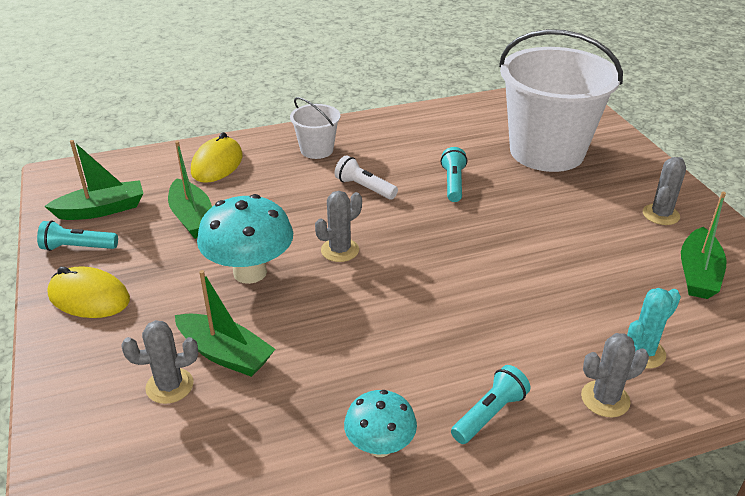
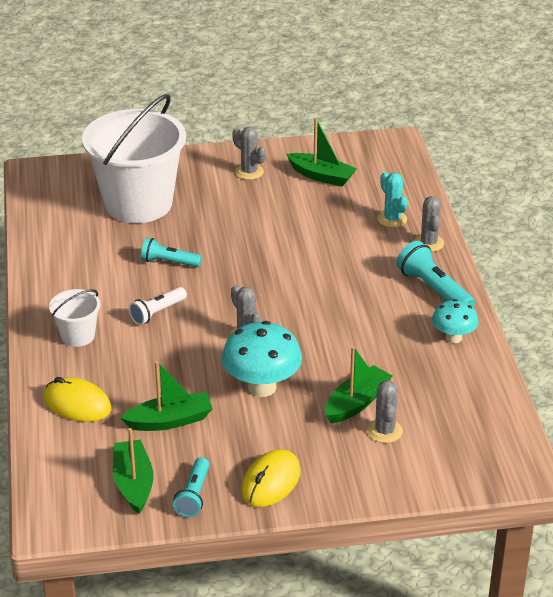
camera: 80 degrees left, 0 degrees up
(489, 414) = (434, 290): turquoise flashlight -> turquoise flashlight, size x1.51

